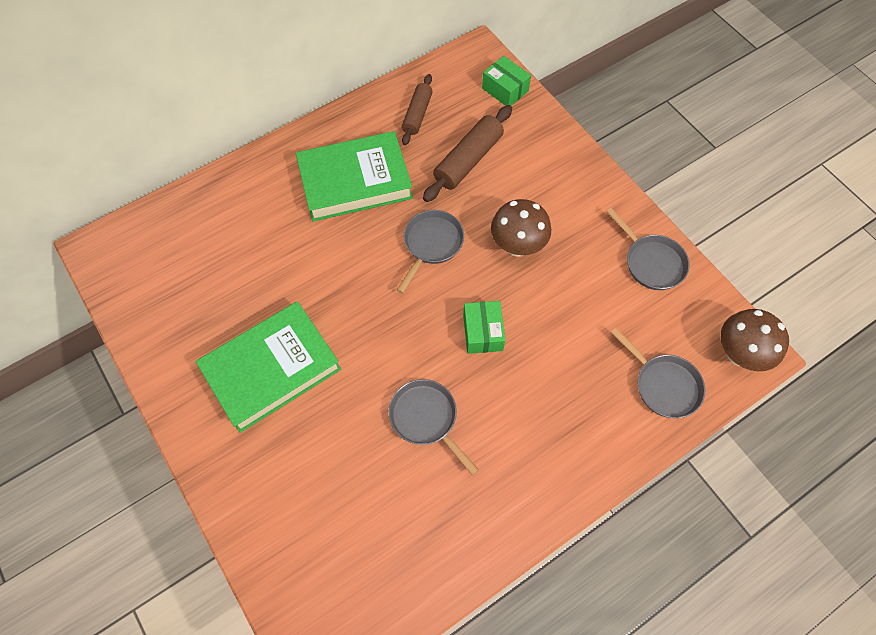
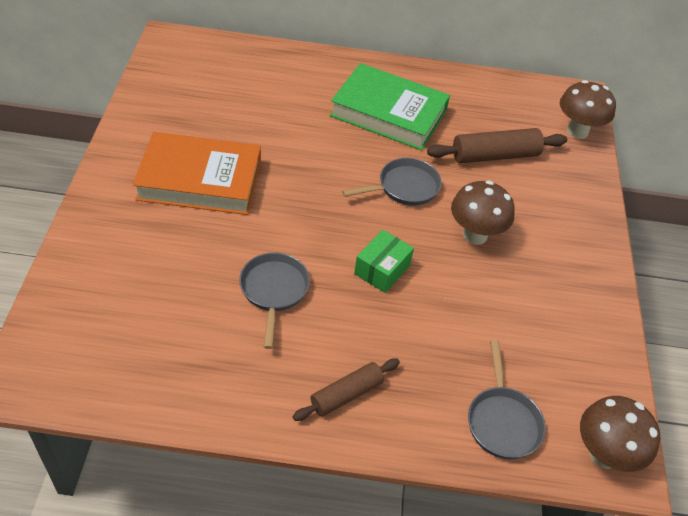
camera: 35 degrees right, 15 degrees down
(271, 369) = (200, 180): green book -> orange book
(417, 114) = (484, 103): brown rolling pin -> brown rolling pin (346, 394)
(505, 89) = (577, 131): green box -> brown mushroom
(651, 262) = (587, 327): grey pan -> none

